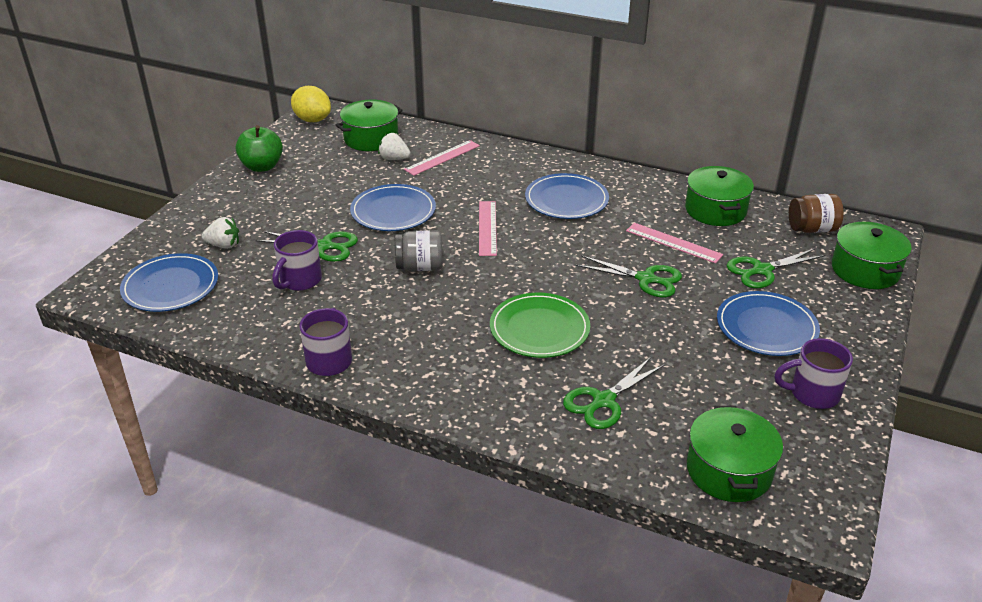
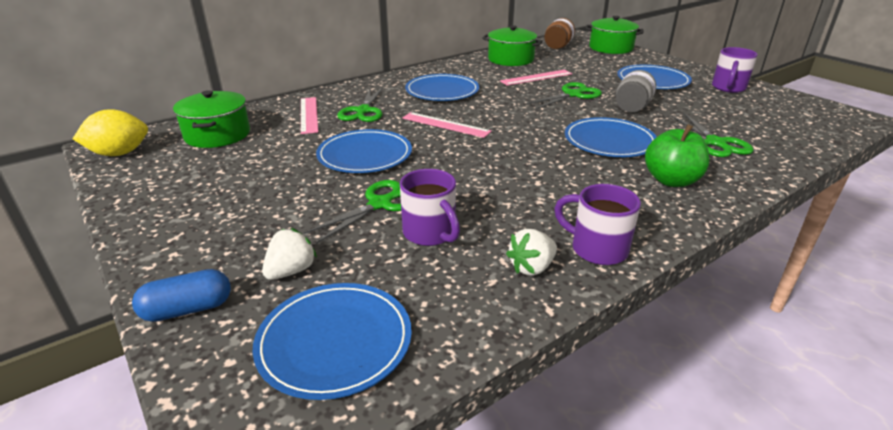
camera: 60 degrees left, 5 degrees down
(171, 229) = (188, 309): none -> blue capsule
(262, 166) = (157, 204): green apple -> green apple (671, 180)
(394, 158) = (273, 133): white strawberry -> white strawberry (531, 267)
(420, 267) = (474, 165): grey jar -> grey jar (632, 107)
(539, 328) = (609, 141): green plate -> blue plate
(729, 470) = (804, 127): green pot -> none
(762, 270) = (590, 66): green scissors -> green scissors (363, 111)

